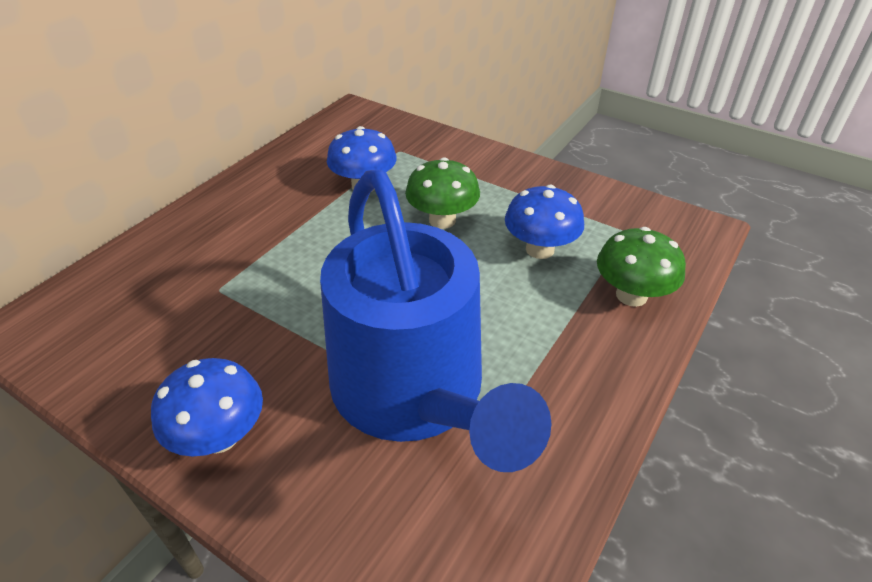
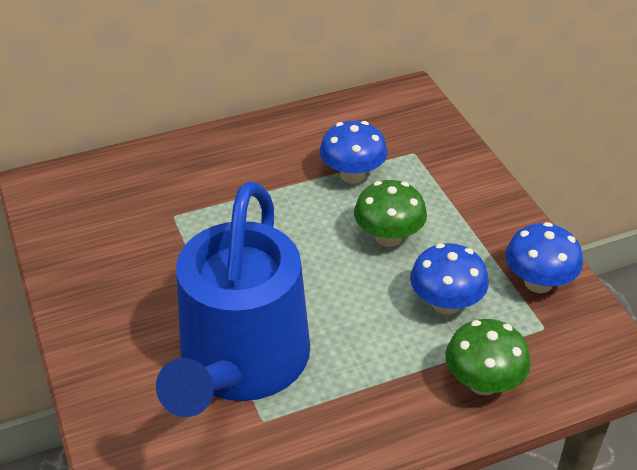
camera: 35 degrees right, 0 degrees up
(220, 436) = (98, 323): blue mushroom -> blue mushroom (538, 282)

